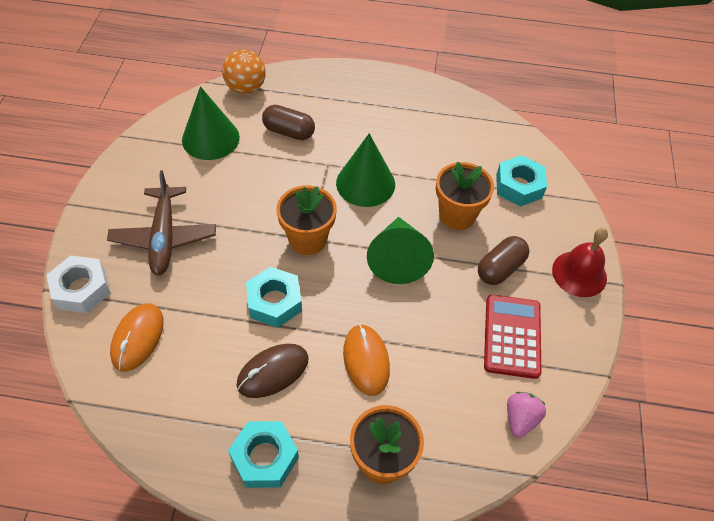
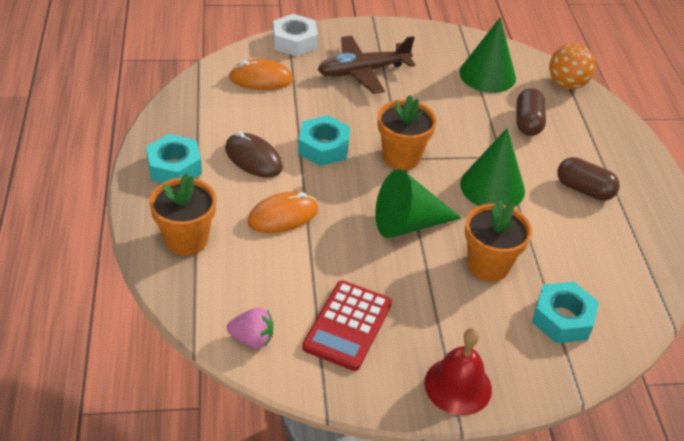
camera: 75 degrees right, 10 degrees down
(500, 268) = (432, 309): brown capsule -> brown capsule (584, 189)
(512, 336) = (348, 325): red calculator -> red calculator turned 120 degrees clockwise

